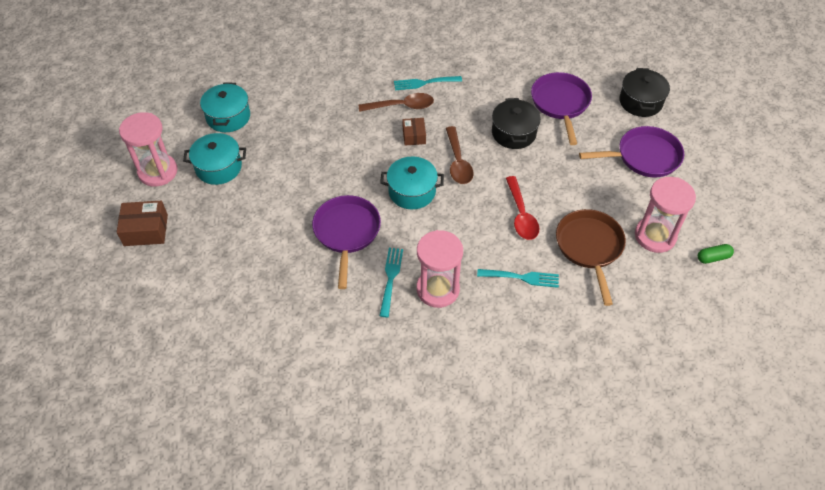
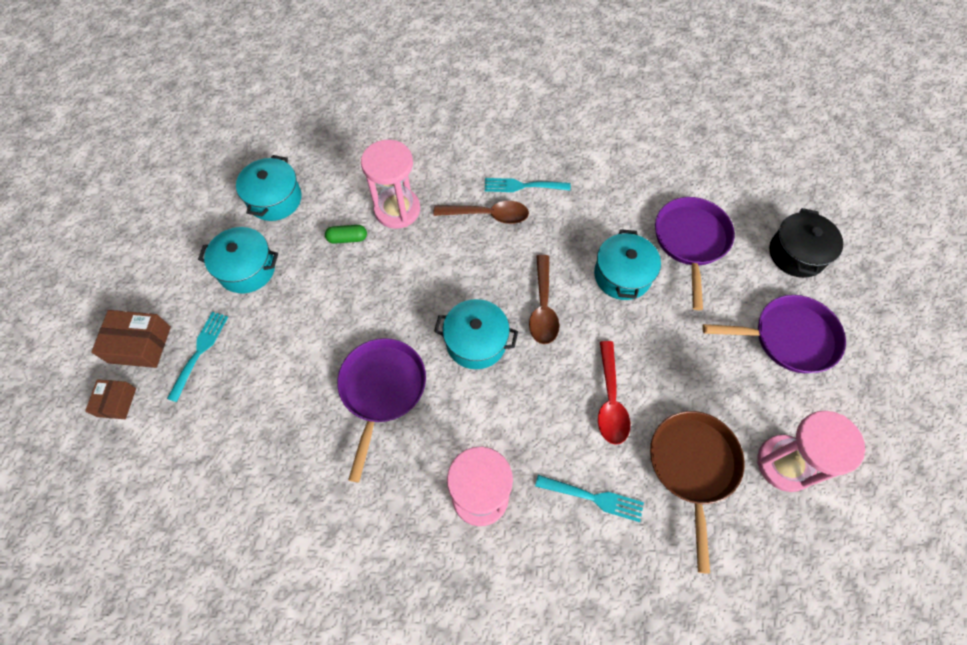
camera: 10 degrees right, 10 degrees up
(158, 172) = (174, 263): pink hourglass -> pink hourglass (397, 210)
(391, 279) = (423, 469): turquoise fork -> turquoise fork (199, 352)
(414, 136) = (494, 260): brown box -> brown box (116, 402)
(513, 133) = (622, 275): black pot -> turquoise pot
(713, 258) = (860, 512): green capsule -> green capsule (347, 238)

